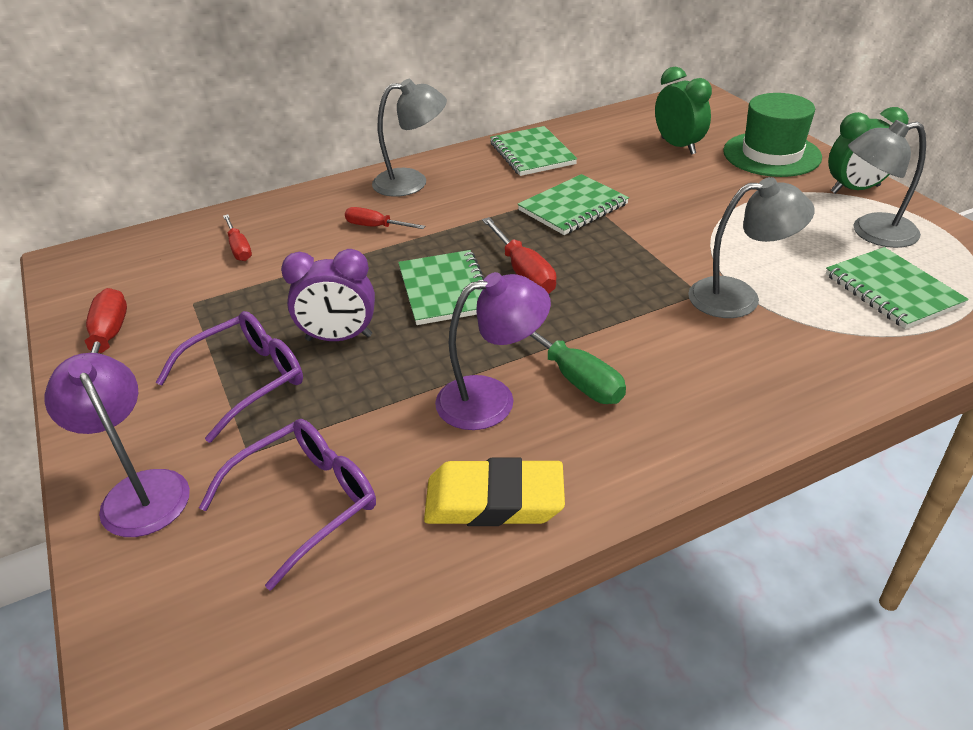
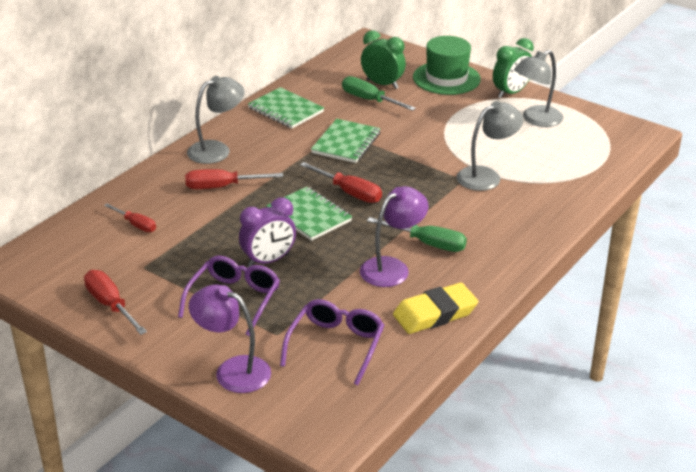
camera: 30 degrees left, 5 degrees down
(376, 227) = (222, 187): red screwdriver -> red screwdriver, size x1.51
(646, 162) = (369, 100): none -> green screwdriver
(892, 290) = (564, 152): green notebook -> none

